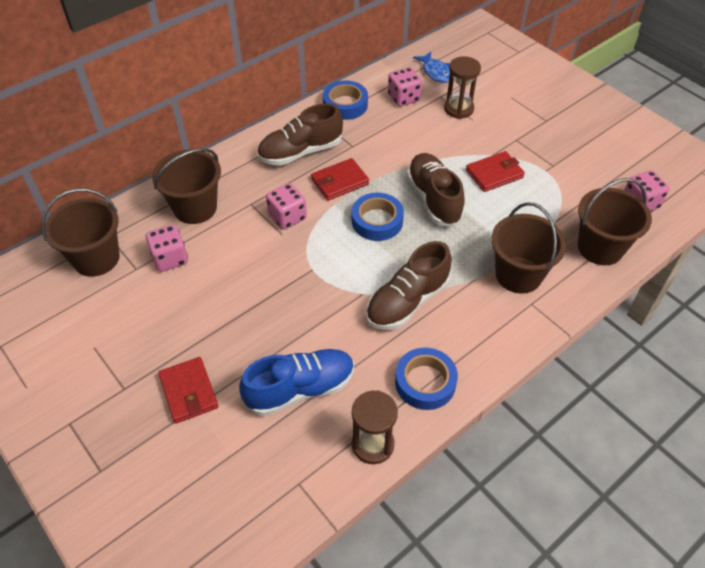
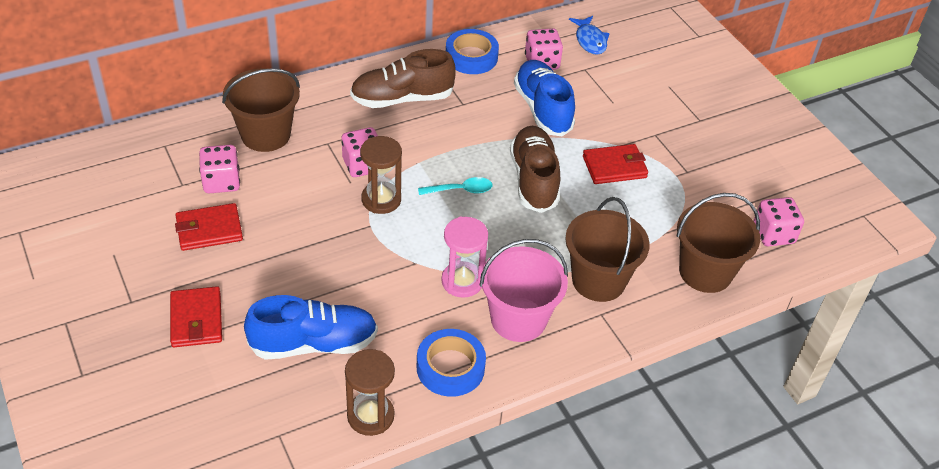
camera: 10 degrees right, 5 degrees down
(96, 258) = (144, 165): brown bucket -> none
(339, 181) = (434, 139): red wallet -> red wallet (209, 230)
(377, 221) = (460, 190): blue tape -> turquoise spoon
(407, 301) = (462, 281): brown shoe -> pink hourglass
(419, 137) = (542, 109): none -> blue shoe
(458, 109) = (601, 87): brown hourglass -> brown hourglass (381, 200)
(466, 325) = (518, 319): none -> pink bucket

